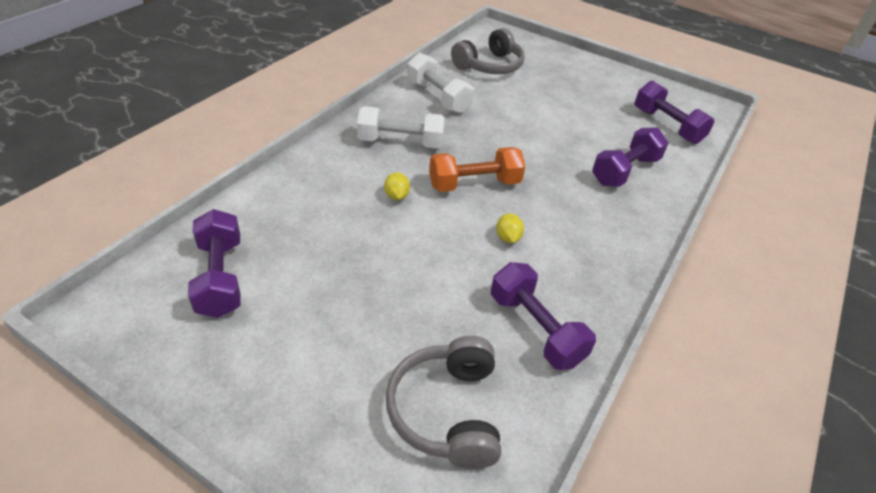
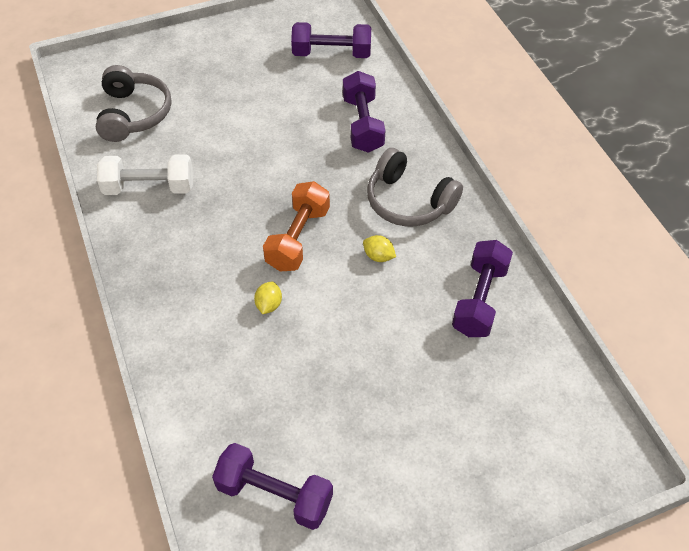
camera: 50 degrees left, 10 degrees up
(396, 196) = (269, 305): yellow lemon -> yellow lemon turned 75 degrees clockwise
(400, 142) = (195, 259): white dumbbell -> none
(447, 411) = (514, 400): grey headphones -> grey headphones (408, 201)
(535, 329) = (480, 300): purple dumbbell -> purple dumbbell turned 75 degrees counterclockwise

